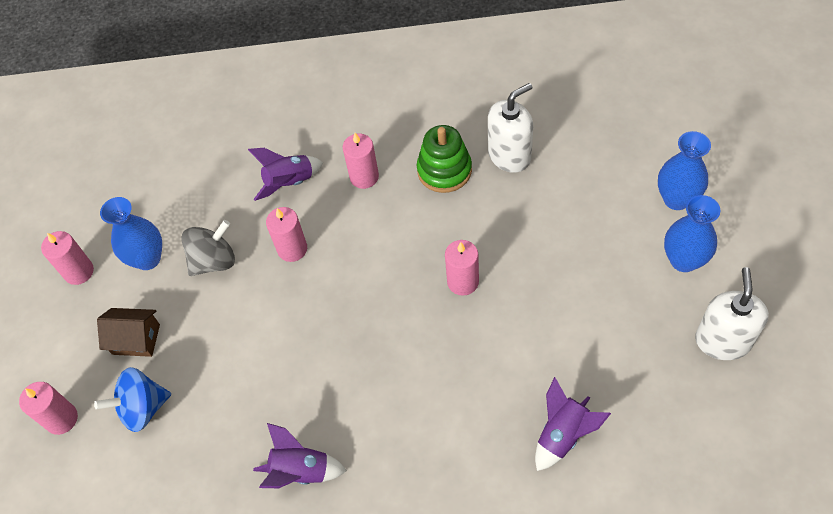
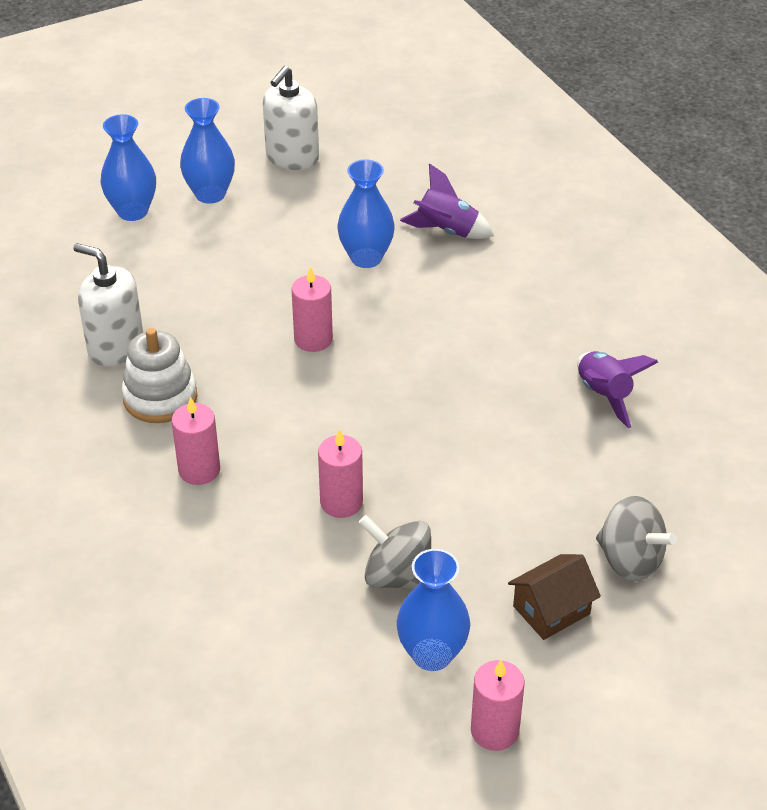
camera: 120 degrees left, 15 degrees down
(61, 419) = (696, 637): pink candle -> none
(136, 339) = (551, 610): brown house -> brown house turned 75 degrees clockwise
(143, 408) = (630, 560): blue spinning top -> grey spinning top
(289, 183) = (239, 544): purple rocket -> none
(444, 170) = (160, 397): green stacking toy -> white stacking toy
(549, 353) = (366, 258): none -> blue vase
(722, 341) = (292, 158): white soap dispenser -> white soap dispenser turned 45 degrees counterclockwise

